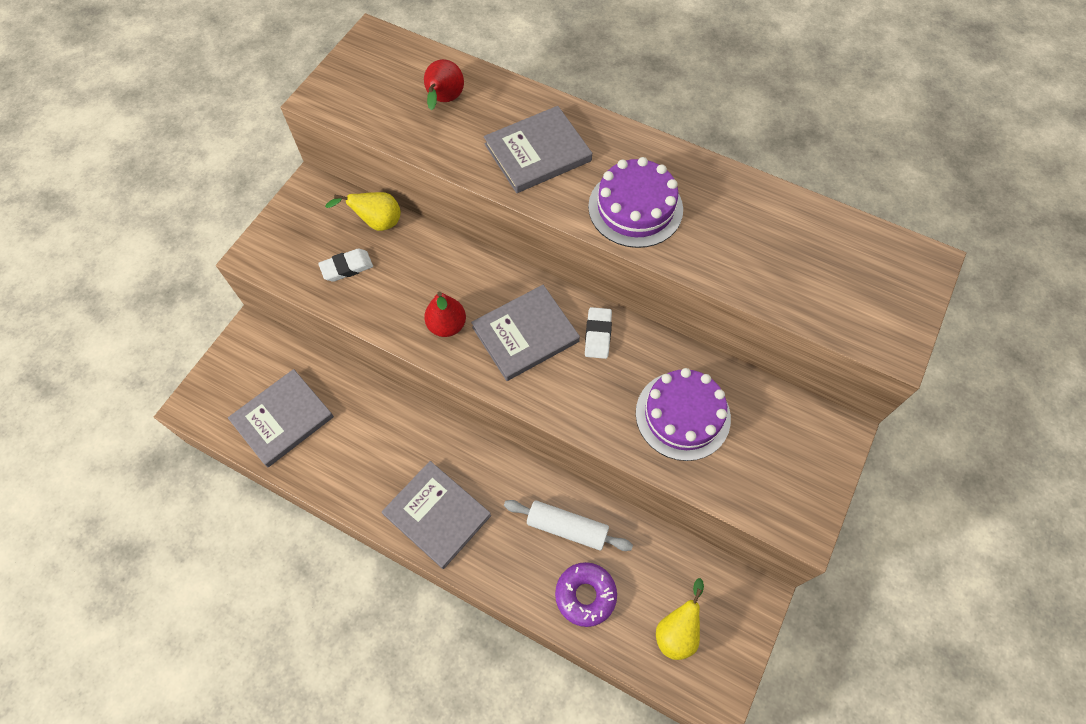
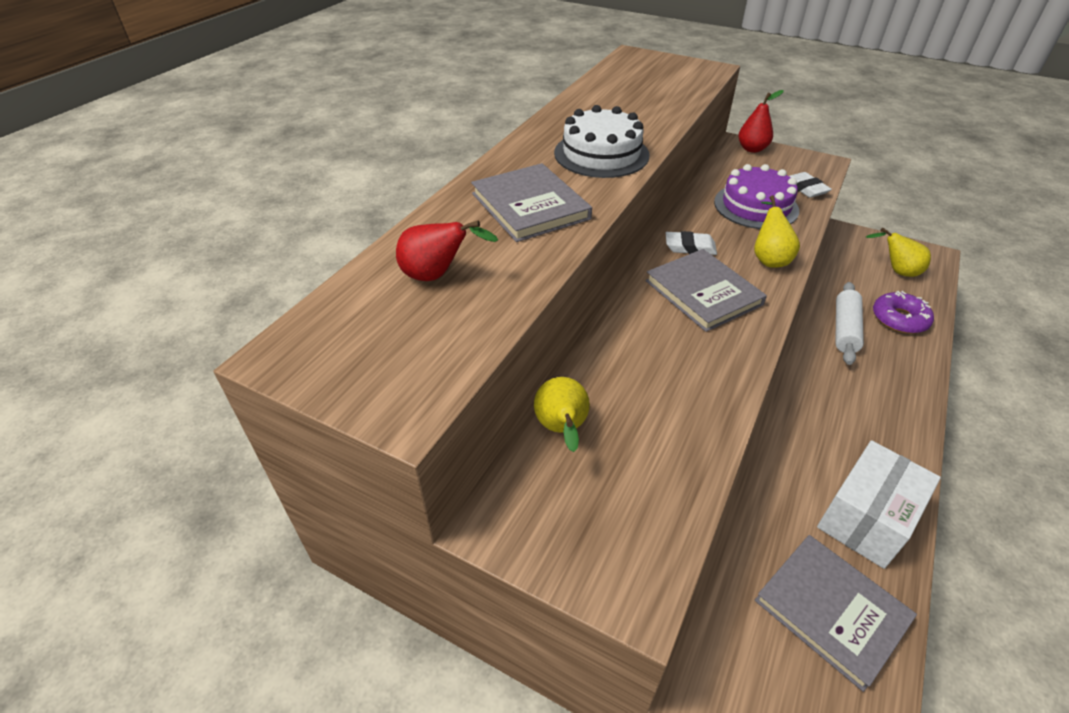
camera: 90 degrees left, 20 degrees down
(347, 267) = (643, 459): white eraser -> white eraser (805, 188)
(347, 467) = (866, 518): none -> white box
(437, 515) = (881, 425): grey book -> none
(447, 325) = (709, 352): red pear -> red pear (752, 149)
(580, 404) = (768, 258): none -> yellow pear
(635, 208) = (601, 154): purple cake -> white cake

